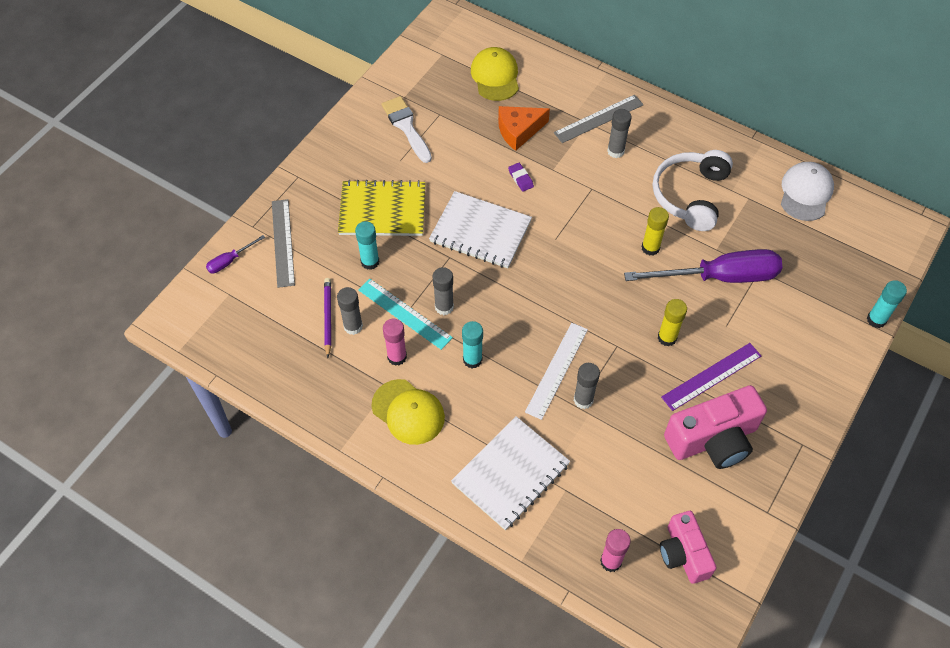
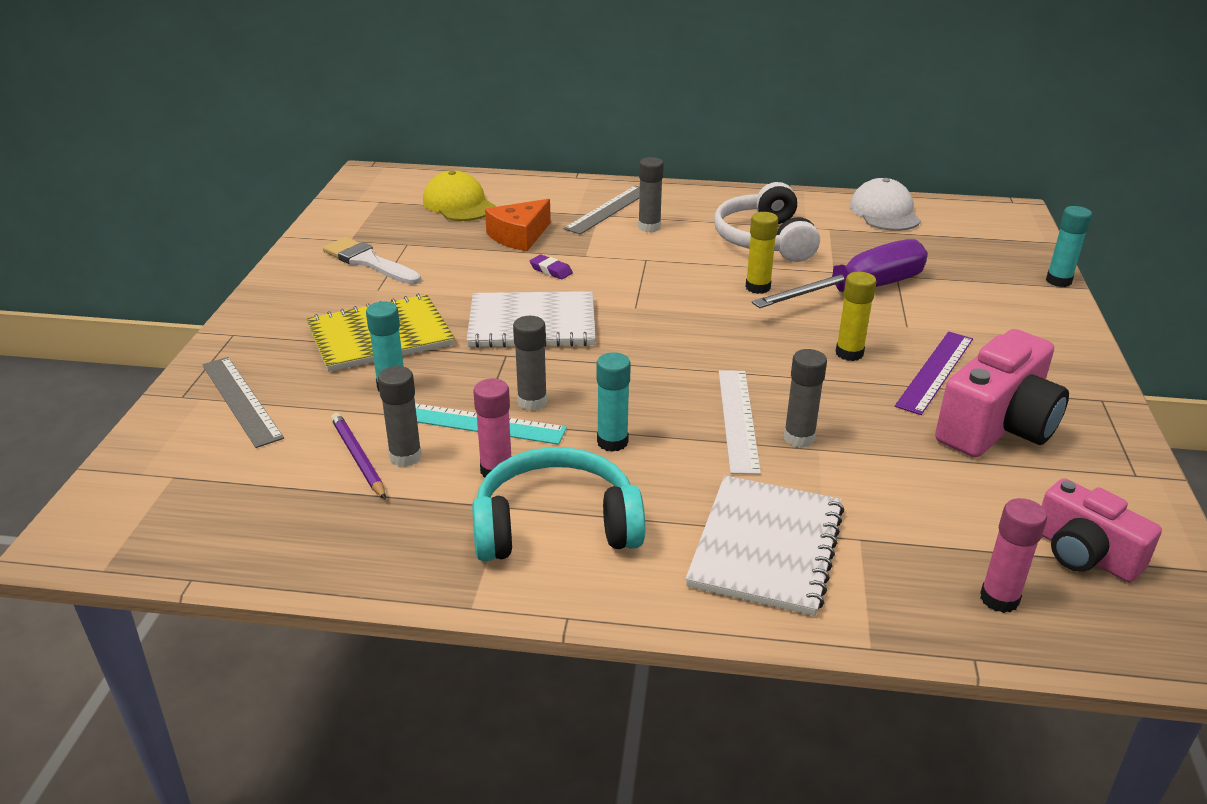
camera: 25 degrees left, 25 degrees down
(230, 261) = (159, 440): purple screwdriver -> none
(408, 412) = (556, 525): yellow cap -> turquoise headphones

